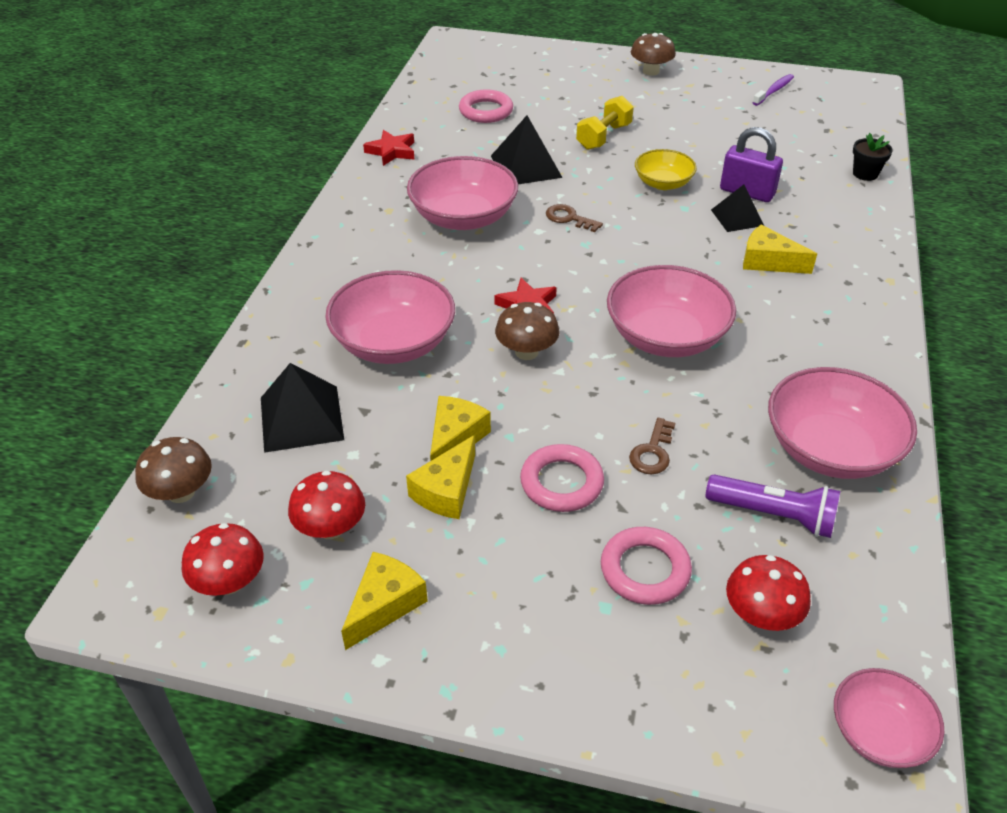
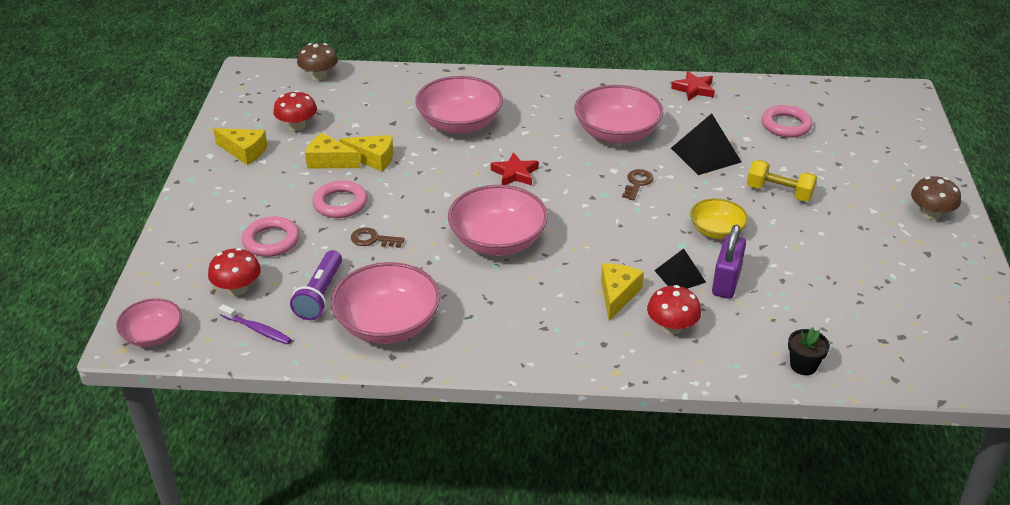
camera: 80 degrees right, 5 degrees down
(229, 582) = (258, 102): red mushroom -> red mushroom (671, 327)
(301, 418) = (382, 102): black pyramid -> none
(526, 352) = (463, 178): brown mushroom -> none
(774, 91) = (948, 302): purple toothbrush -> purple toothbrush (257, 329)

